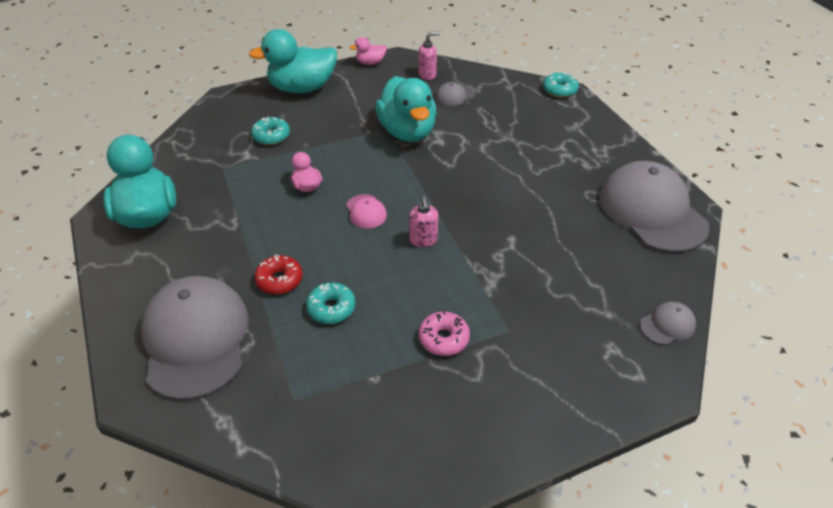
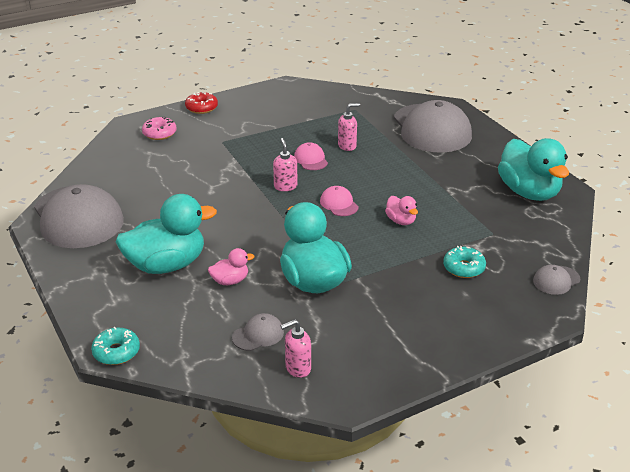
camera: 175 degrees right, 10 degrees down
(279, 280) = (392, 158): red donut -> red donut (201, 108)
(302, 88) = (462, 335): turquoise duck -> turquoise duck (166, 265)
(331, 308) = (347, 146): turquoise donut -> pink soap dispenser
(370, 63) = (384, 386): pink duck -> pink duck (230, 281)
(386, 284) = (311, 159): none -> pink cap
(443, 339) = (266, 136): pink donut -> pink donut (159, 133)
(667, 325) = (109, 149): grey cap -> grey cap (556, 280)

